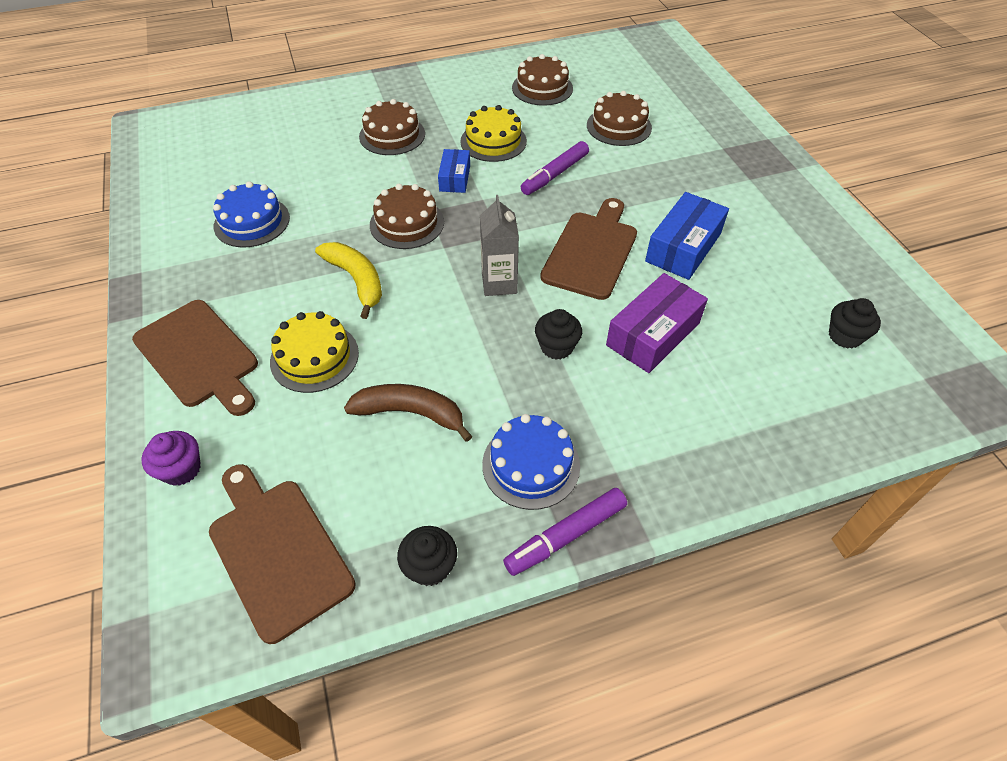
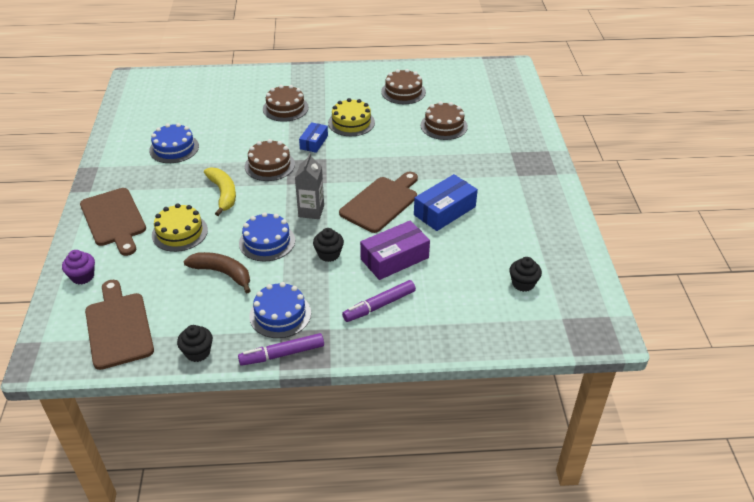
camera: 15 degrees right, 10 degrees down
(456, 345) = (267, 242): none -> blue cake
(554, 174) = (382, 150): purple marker -> purple marker (379, 305)

